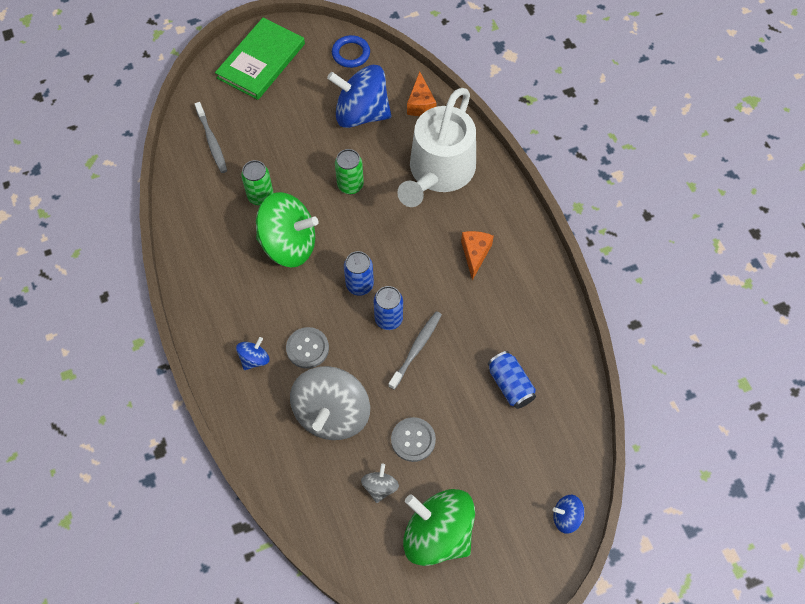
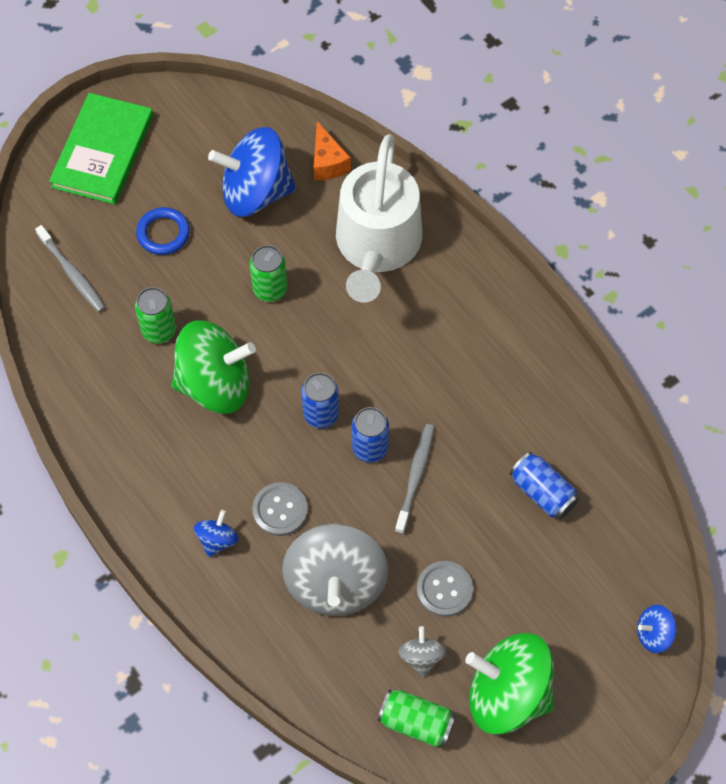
camera: 15 degrees left, 0 degrees up
(351, 53) = (217, 115): blue ring -> blue ring (163, 233)
(360, 537) = (416, 722): none -> green can
(475, 254) = (453, 341): orange cheese -> none

